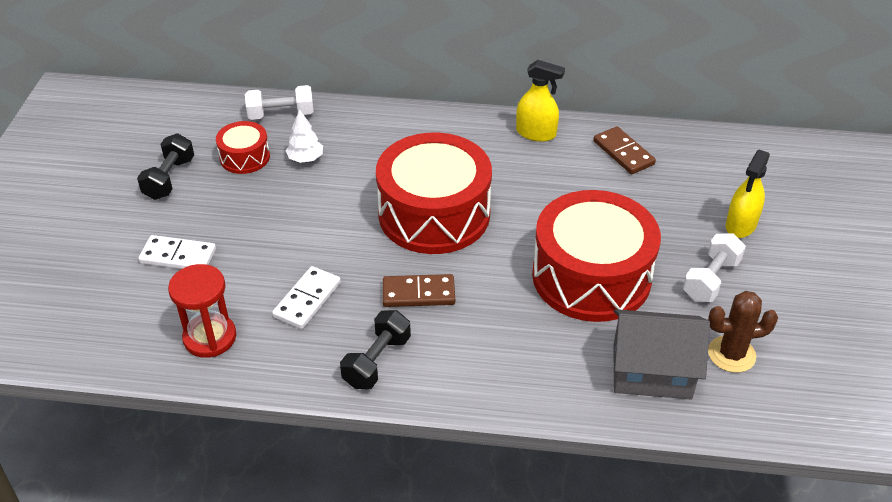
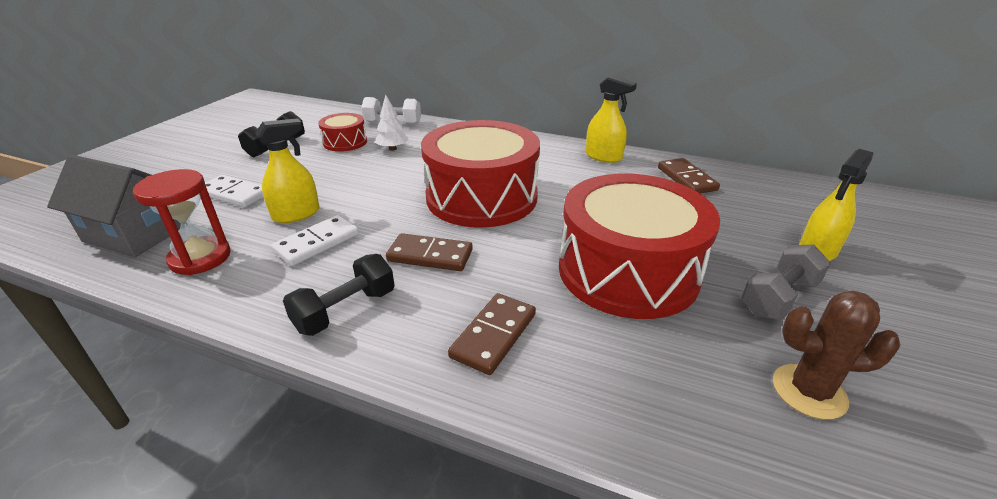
camera: 15 degrees right, 10 degrees down
(263, 270) = (296, 214): none -> yellow spray bottle
(505, 358) = (494, 335): none -> brown domino
(651, 371) = (686, 391): grey house -> grey house (136, 233)
(710, 279) = (778, 298): white dumbbell -> grey dumbbell

